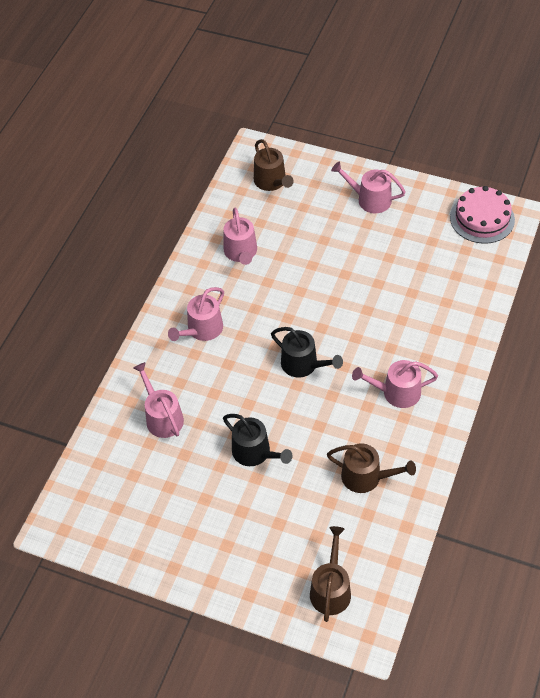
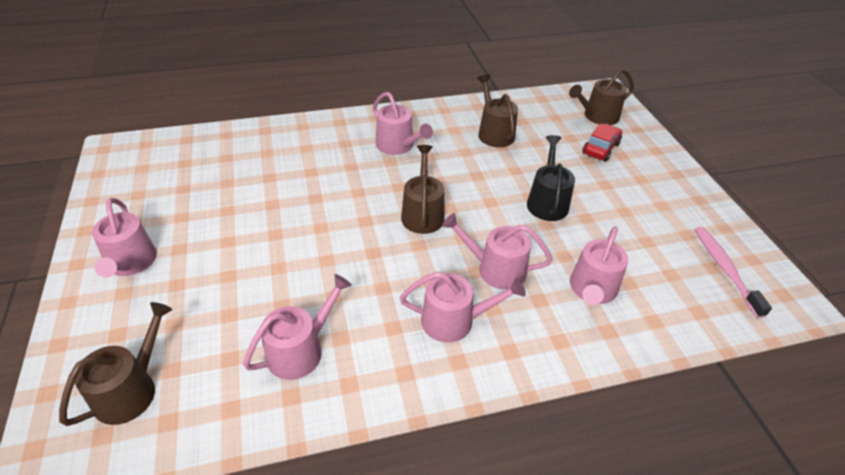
camera: 130 degrees left, 10 degrees down
(108, 513) = (725, 270): none -> pink toothbrush
(221, 375) = (495, 269): none -> pink watering can
(285, 548) = (600, 148): none -> red car
(303, 364) = (422, 213): black watering can -> brown watering can
(482, 218) = (128, 166): pink cake -> none

